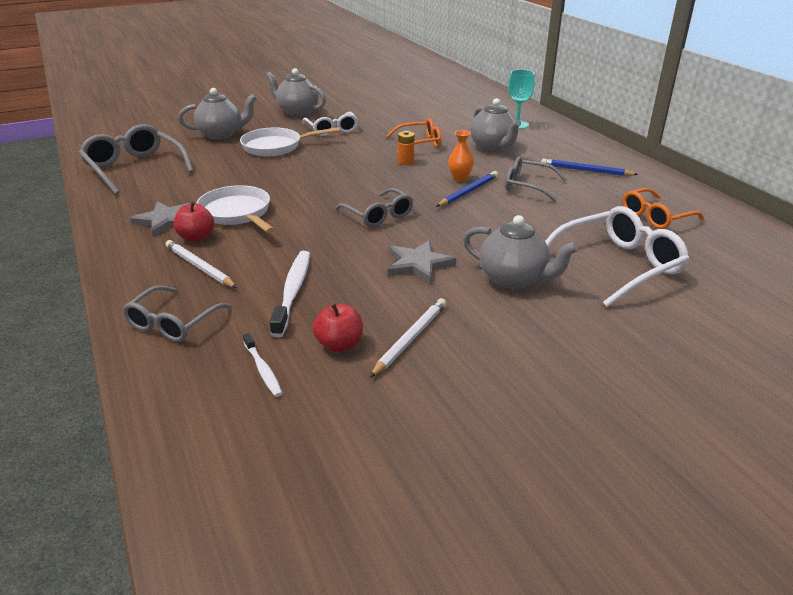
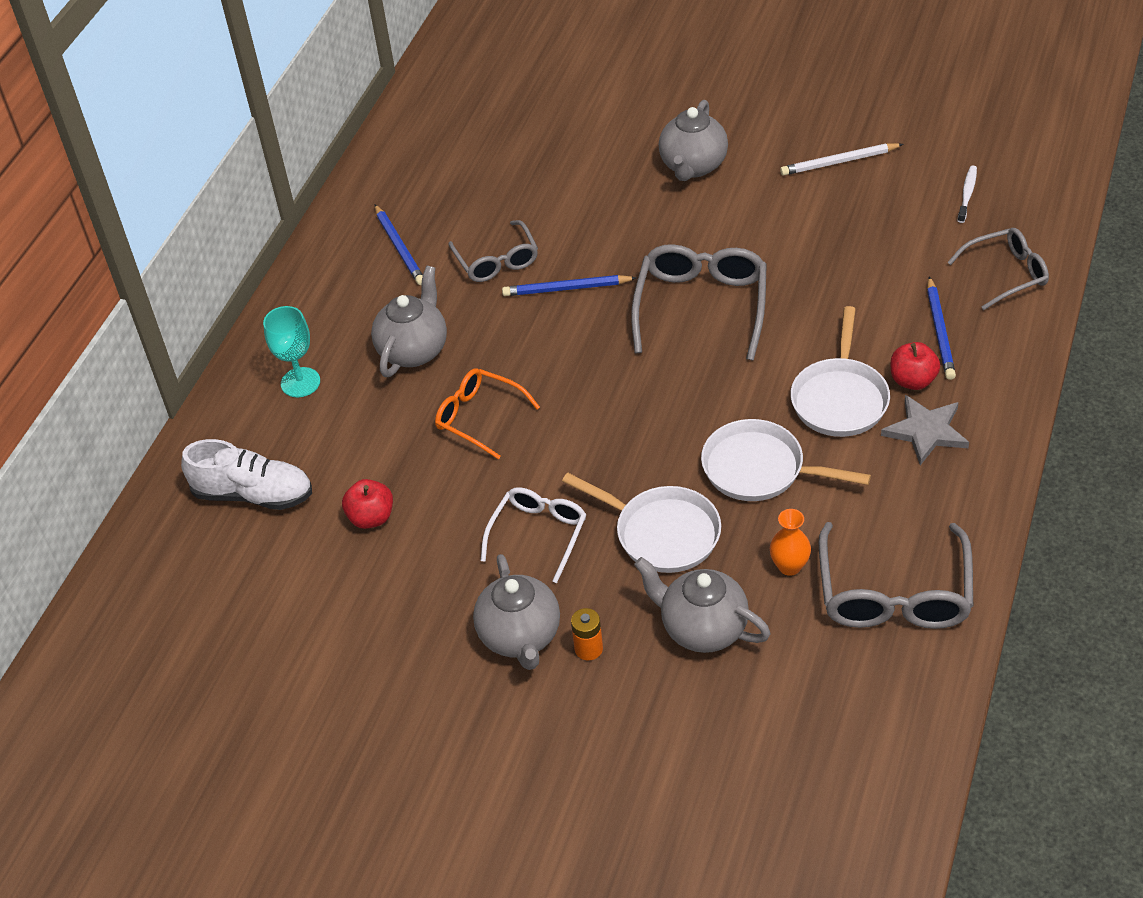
camera: 130 degrees left, 15 degrees up
(200, 267) = (939, 331): white pencil -> blue pencil
(252, 176) = (760, 469): none -> white pan
(293, 291) = (882, 253): white toothbrush -> none
(339, 345) = (894, 184): red apple -> red apple (371, 517)
(378, 215) = (701, 307): grey glasses -> grey glasses, size x1.57
(405, 161) = (551, 386): orange battery -> orange battery (588, 649)
(418, 264) = (745, 223): grey star -> none
(460, 178) = (541, 315): orange vase -> orange vase (789, 566)
(464, 102) = (253, 494): none -> white shoe
(514, 279) = (693, 166): grey teapot -> grey teapot turned 150 degrees counterclockwise
(617, 265) = (594, 133): white glasses -> none
(655, 216) = (466, 156): orange glasses -> none

